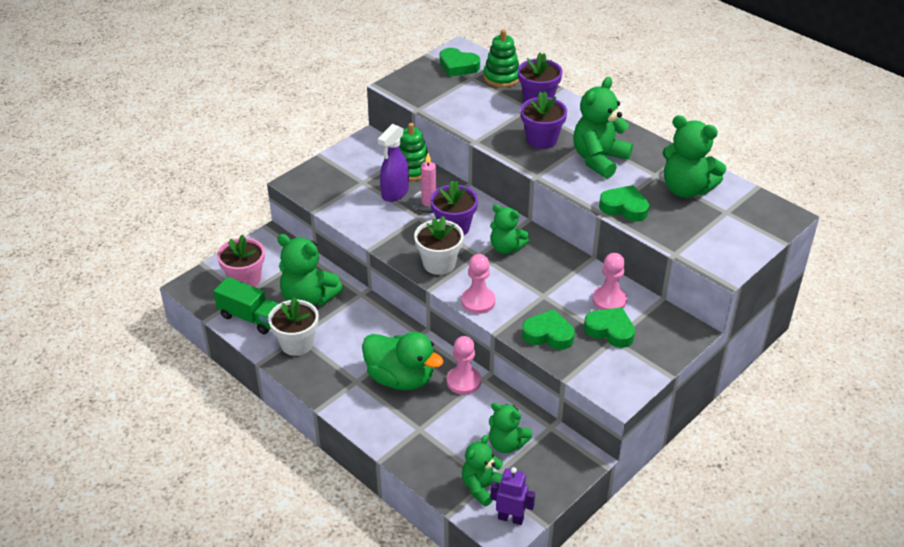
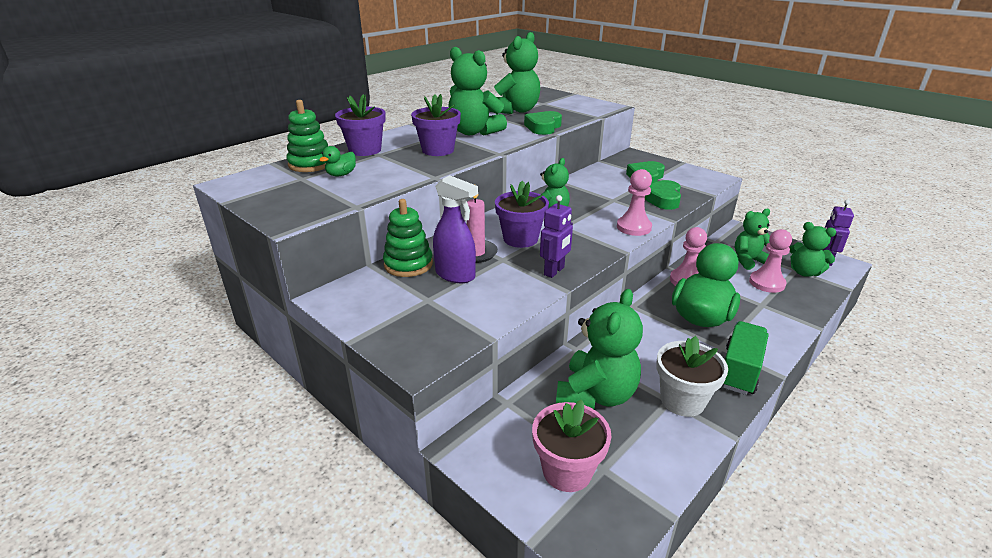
camera: 90 degrees left, 10 degrees down
(250, 317) = (649, 455): green truck -> green truck (739, 370)
(398, 244) = (554, 271): none -> purple robot
(439, 263) = (582, 247): white flower pot -> none
(458, 66) = (269, 184): green heart -> none
(479, 95) = (341, 174): none -> green duck
(506, 444) = (748, 260): green teddy bear -> green teddy bear turned 135 degrees counterclockwise
(609, 300) = (609, 176): pink pawn -> pink pawn (766, 283)

